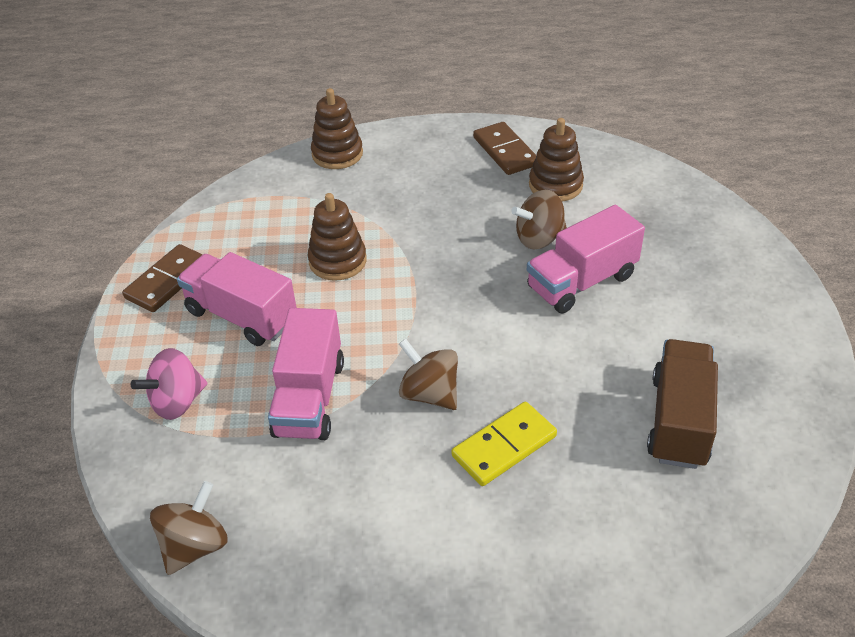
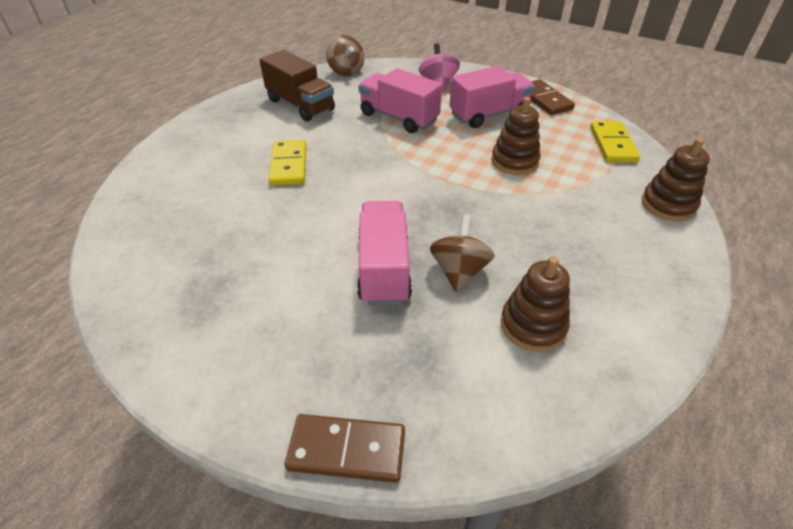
camera: 120 degrees right, 0 degrees up
(248, 205) = (612, 144): none -> yellow domino
(429, 394) = (356, 155): brown spinning top -> none
(505, 151) = (620, 317): brown domino -> brown domino (347, 450)
(679, 421) = (213, 242): brown truck -> brown truck (300, 105)

